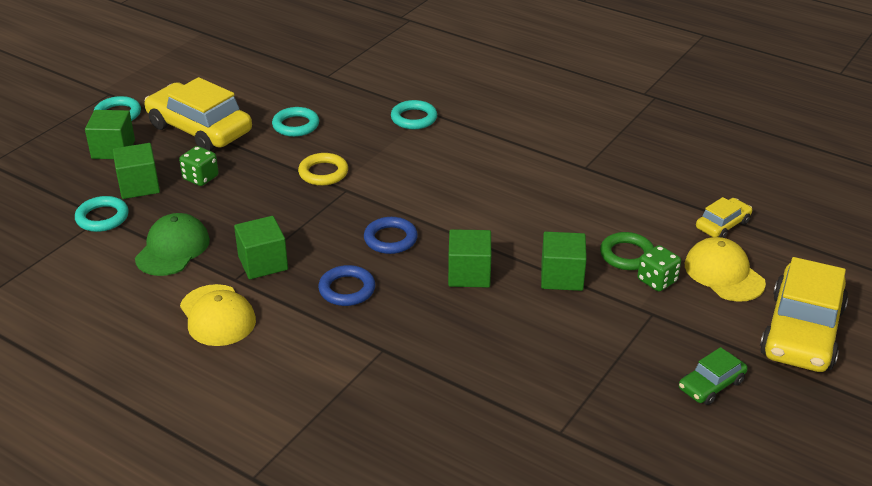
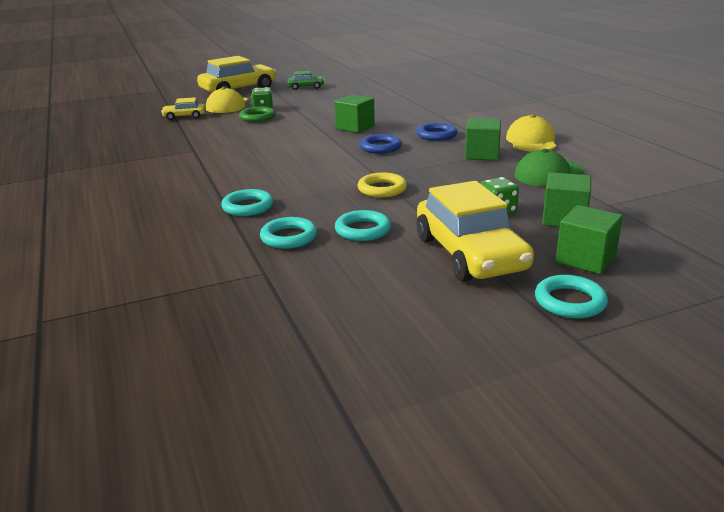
camera: 145 degrees left, 10 degrees down
(102, 217) = (608, 204): turquoise ring -> turquoise ring (289, 237)
(562, 277) = (307, 118): green cube -> none

